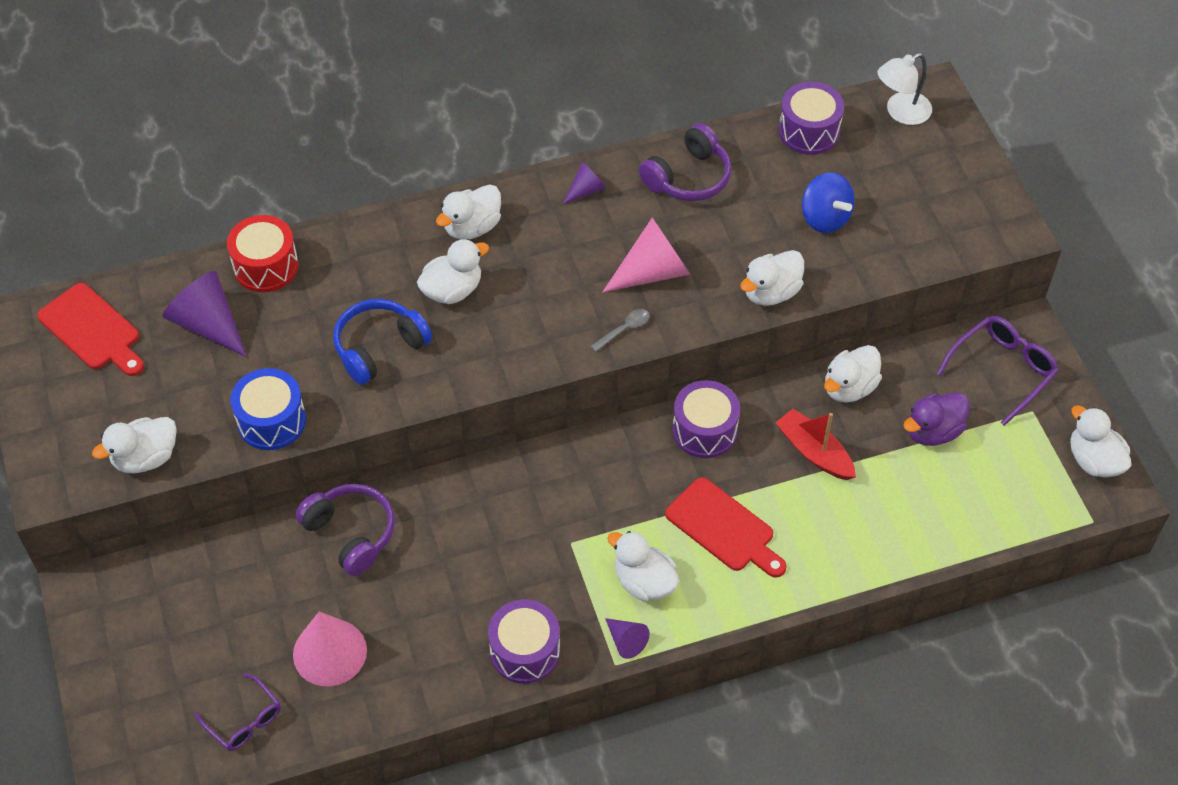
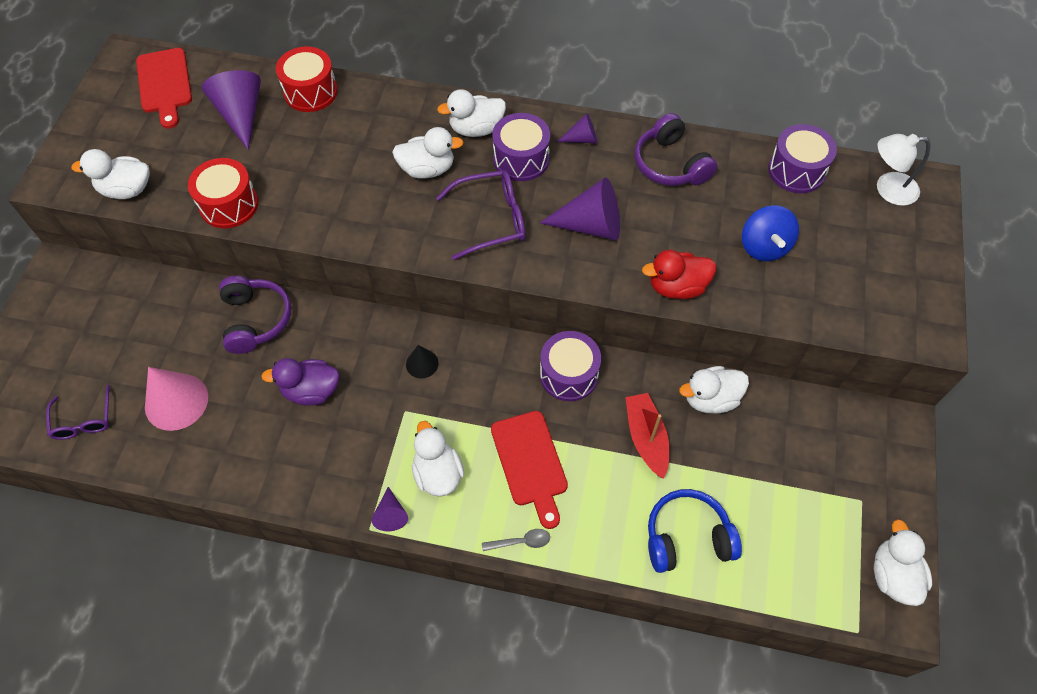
camera: 30 degrees right, 5 degrees up
(271, 421) = (229, 205): blue drum -> red drum
(379, 348) = (343, 187): blue headphones -> blue headphones (687, 538)
(525, 651) = (310, 479): purple drum -> purple drum (521, 159)
(555, 490) = (422, 363): none -> black cone
(624, 329) = (535, 260): grey spoon -> grey spoon (520, 542)
(652, 272) = (590, 225): pink cone -> purple cone
(688, 177) = (670, 164): purple headphones -> purple headphones turned 75 degrees clockwise
(771, 292) = (676, 287): white duck -> red duck
(933, 431) = (759, 472): purple duck -> purple duck (311, 391)
(1002, 370) = (855, 450): purple glasses -> purple glasses (491, 220)

